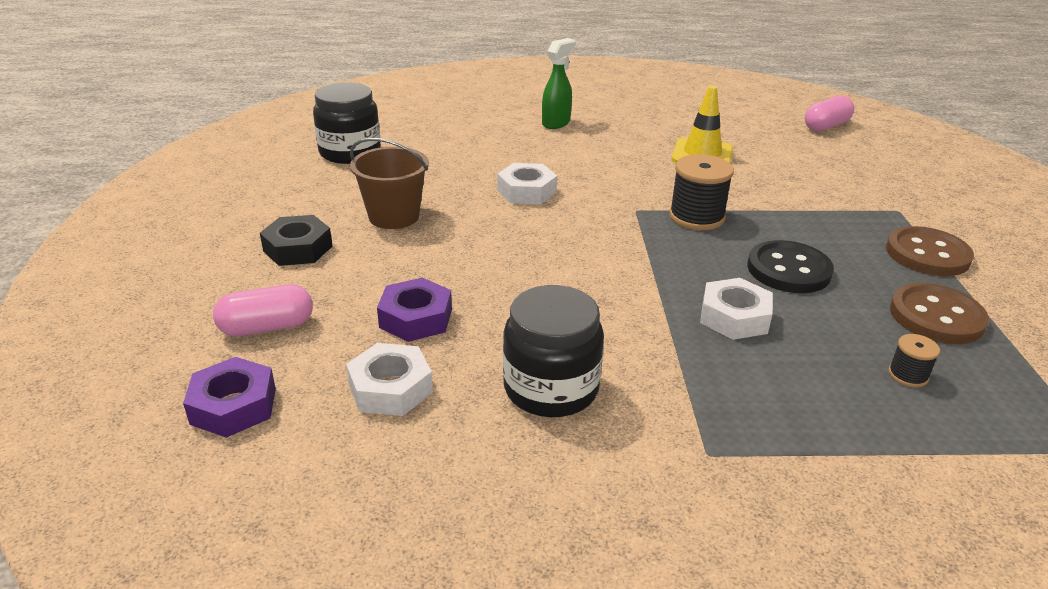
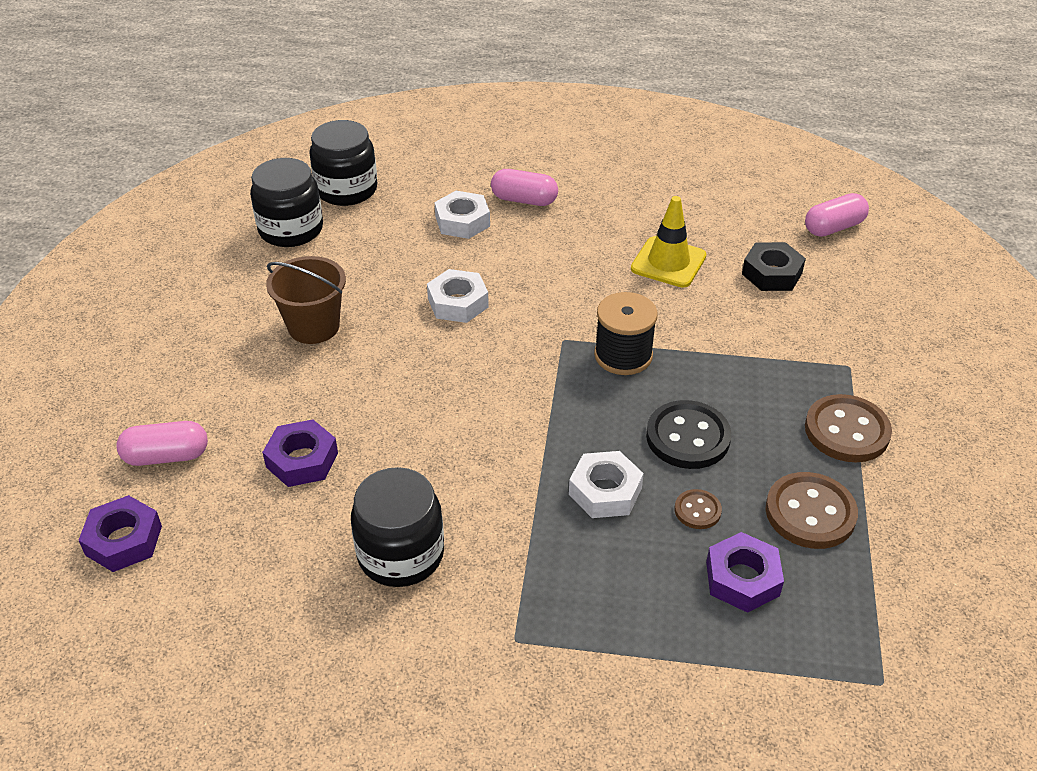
camera: 10 degrees right, 10 degrees up
(298, 248) = (212, 361): black nut -> black nut (772, 273)
(390, 388) = (260, 537): white nut -> white nut (462, 221)
(394, 125) = (346, 190): none -> black jar
(556, 123) = (524, 200): green spray bottle -> pink capsule
(831, 324) = (697, 510): none -> brown button
(908, 375) = (742, 579): black spool -> purple nut

